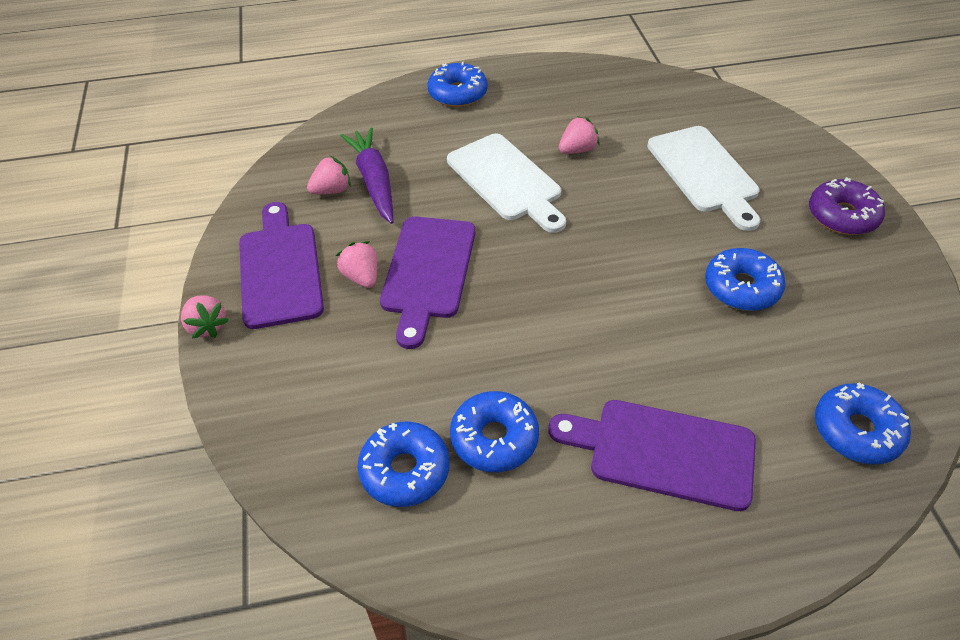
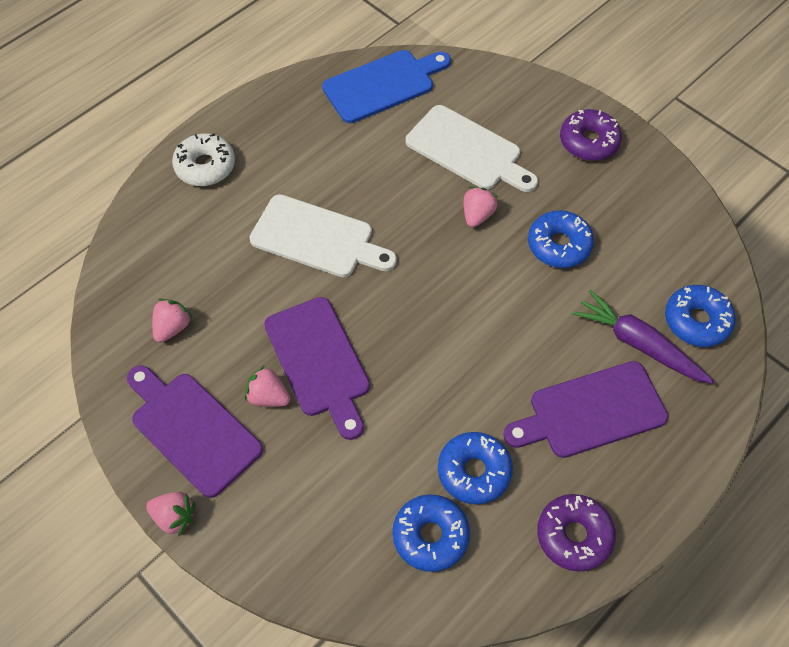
camera: 35 degrees left, 10 degrees up
(374, 181) = (203, 298): purple carrot -> purple carrot (638, 344)
(457, 93) = (205, 166): blue donut -> white donut
(551, 560) = (574, 535): none -> purple donut
(577, 150) = (353, 177): pink strawberry -> pink strawberry (477, 215)
(661, 95) = (383, 85): none -> blue cutting board

